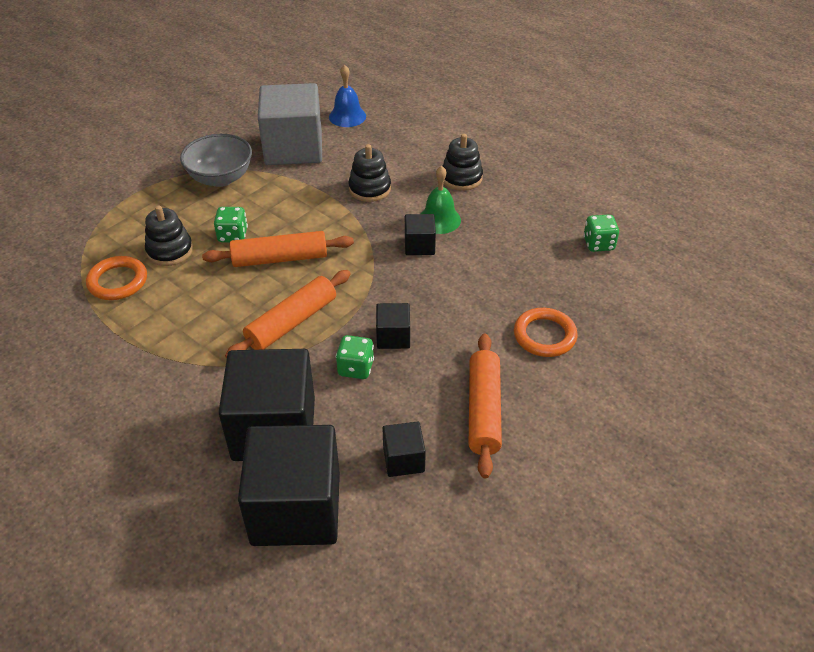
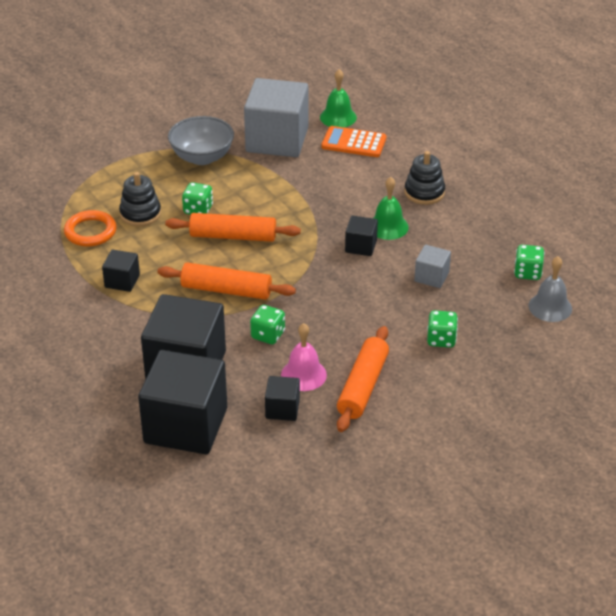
camera: 15 degrees right, 5 degrees down
(292, 322) = (226, 290): orange rolling pin -> orange rolling pin turned 45 degrees clockwise
(347, 116) = (338, 117): blue bell -> green bell
(370, 189) = (334, 189): black stacking toy -> none
(372, 139) = (354, 142): none -> orange calculator
(393, 337) = (308, 317): black cube -> black cube (122, 281)
(412, 409) = (303, 374): none -> pink bell
(505, 266) = (431, 277): none -> grey cube
(544, 335) = (441, 339): orange ring -> green dice
(637, 277) = (550, 307): none -> grey bell

